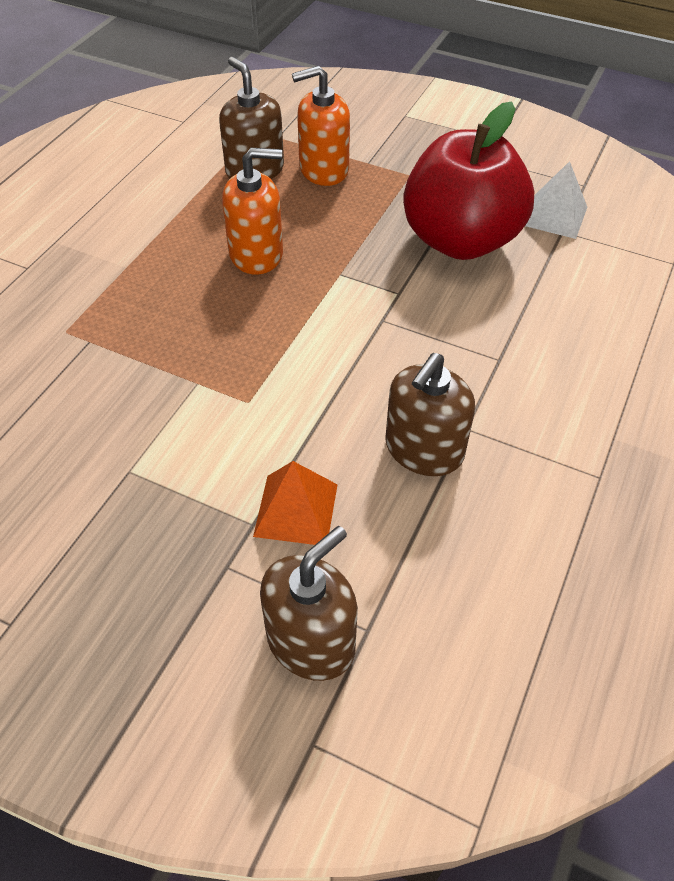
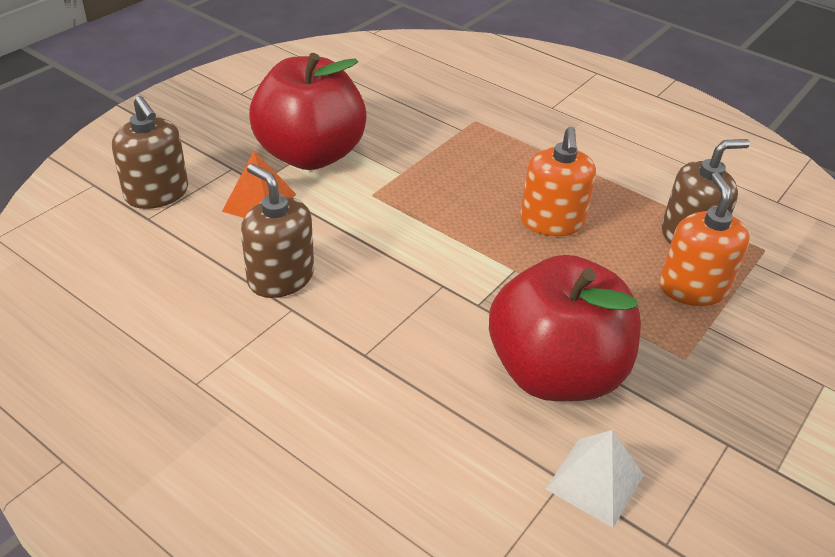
camera: 100 degrees right, 10 degrees down
(176, 482) = (310, 155): none -> red apple

